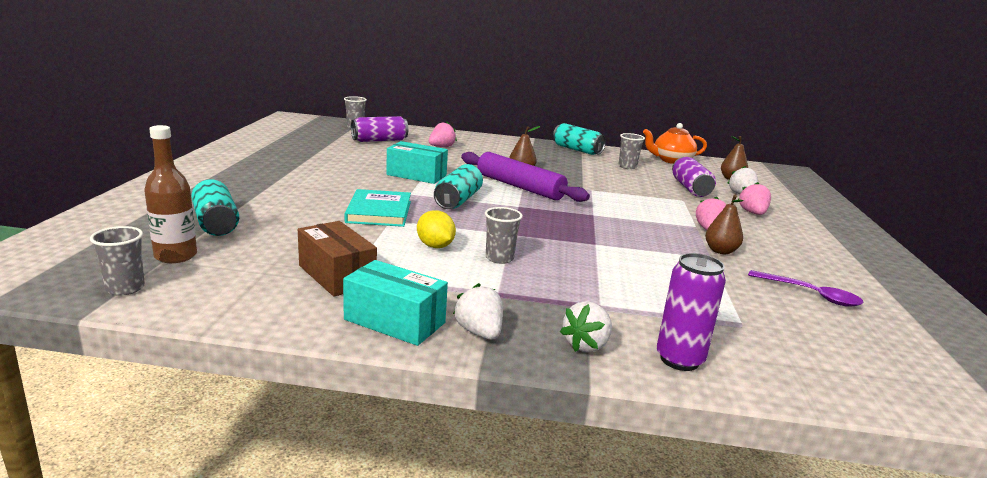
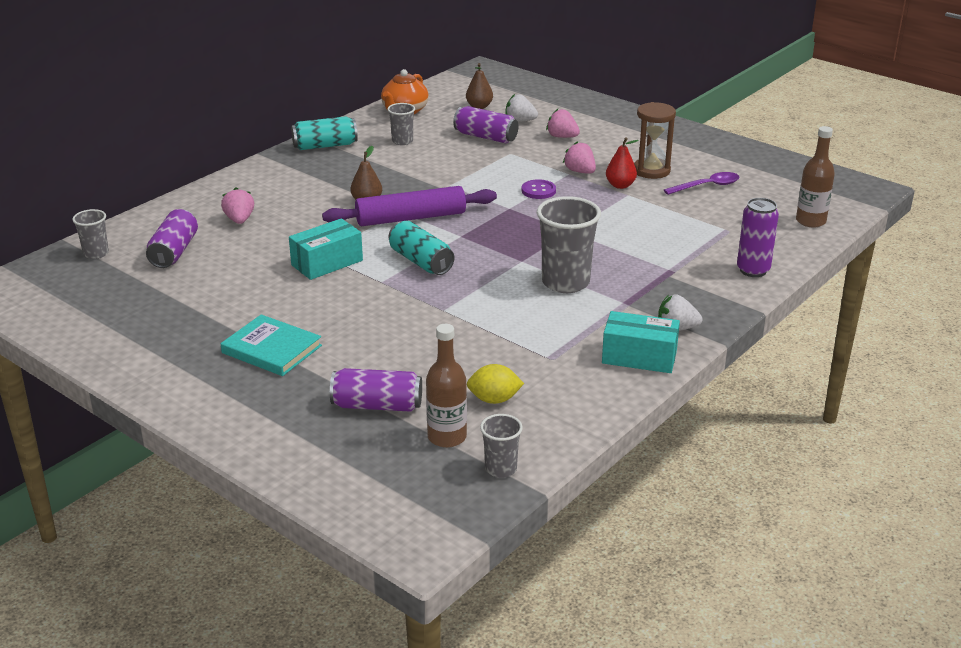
camera: 55 degrees left, 10 degrees up
(216, 223) = (377, 405): turquoise can -> purple can
(337, 275) = (545, 364): brown box -> none
(379, 212) = (417, 311): turquoise book -> turquoise book (271, 349)
(394, 321) = (639, 357): turquoise box -> turquoise box turned 45 degrees clockwise
(435, 246) = (520, 304): yellow lemon -> yellow lemon (494, 399)
(499, 258) = (565, 282): grey cup -> grey cup, size x1.86
(586, 345) = (717, 295): white strawberry -> none
(643, 220) = (538, 191): none -> purple button
(720, 251) = (620, 185): brown pear -> red pear
(779, 260) = (651, 170): none -> brown hourglass
(873, 381) = (810, 221): none -> brown bottle

